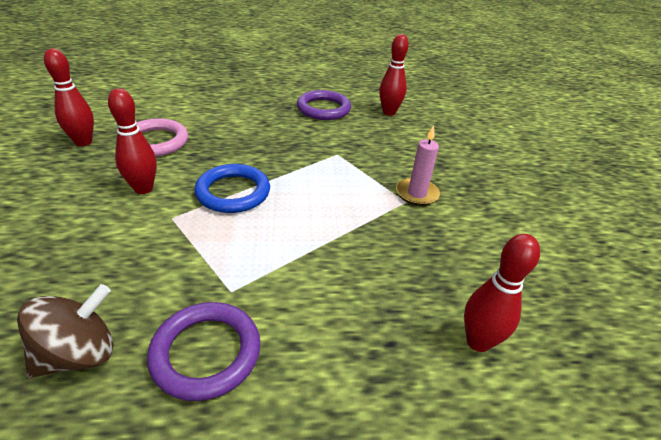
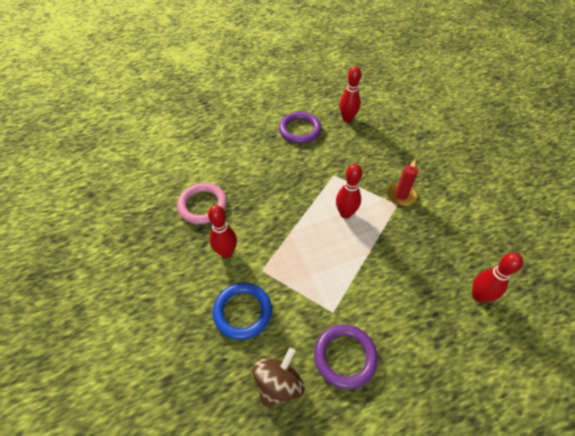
camera: 15 degrees left, 15 degrees up
(83, 142) = (151, 223): red bowling pin -> red bowling pin (345, 213)
(233, 192) = (286, 235): blue ring -> blue ring (242, 312)
(417, 194) = (401, 195): pink candle -> red candle

